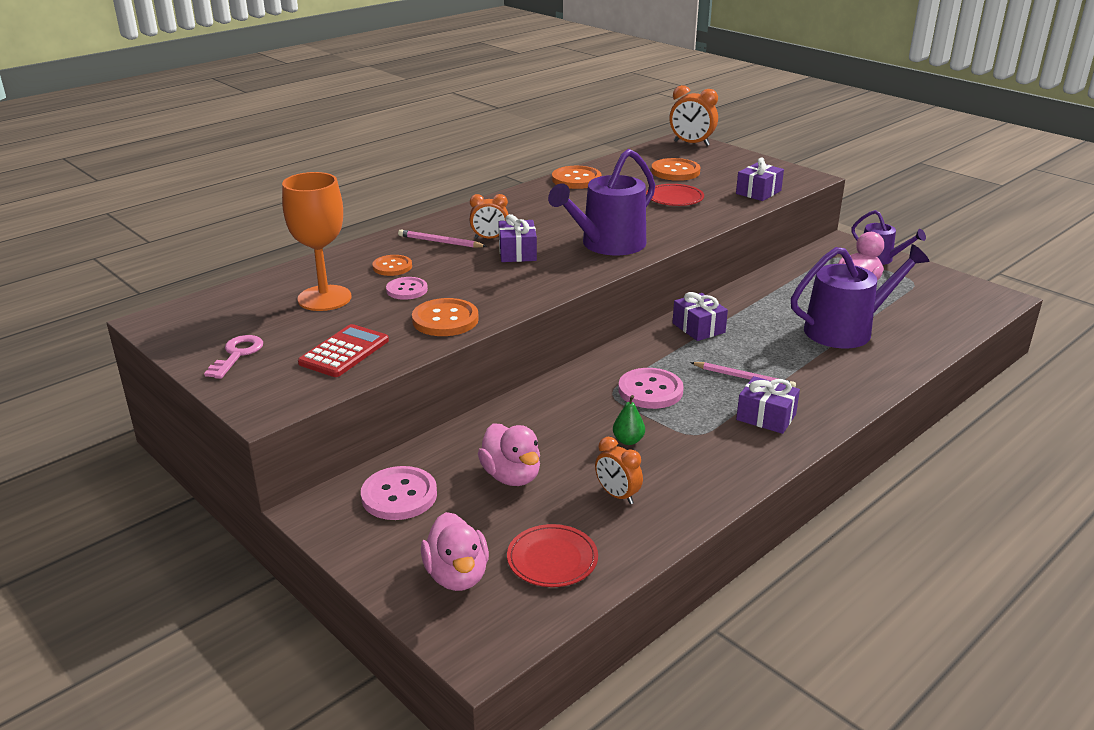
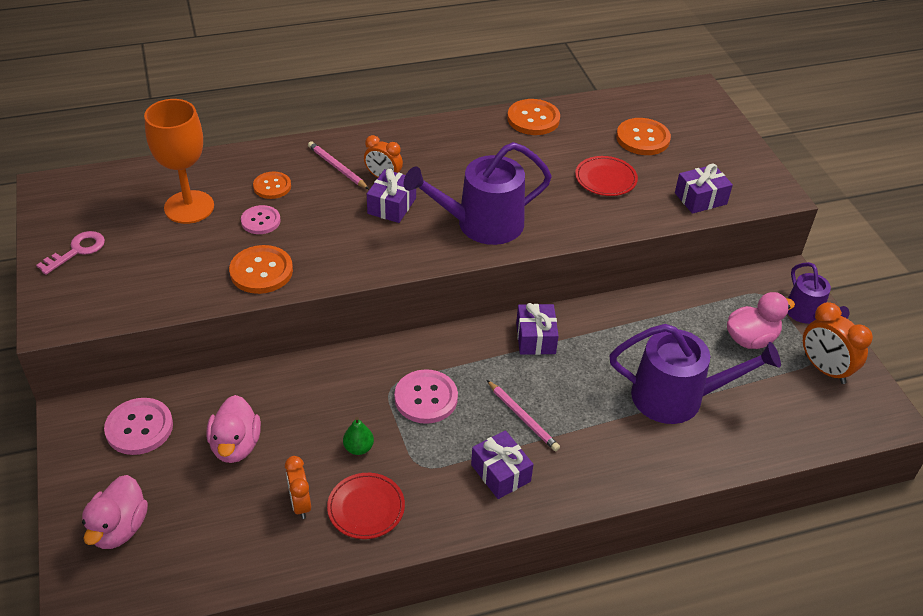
camera: 25 degrees right, 15 degrees up
(344, 352) = (155, 279): red calculator -> none
(552, 559) = (198, 546): red plate -> red plate (366, 508)
(691, 143) = (699, 99): orange clock -> orange clock (824, 369)

